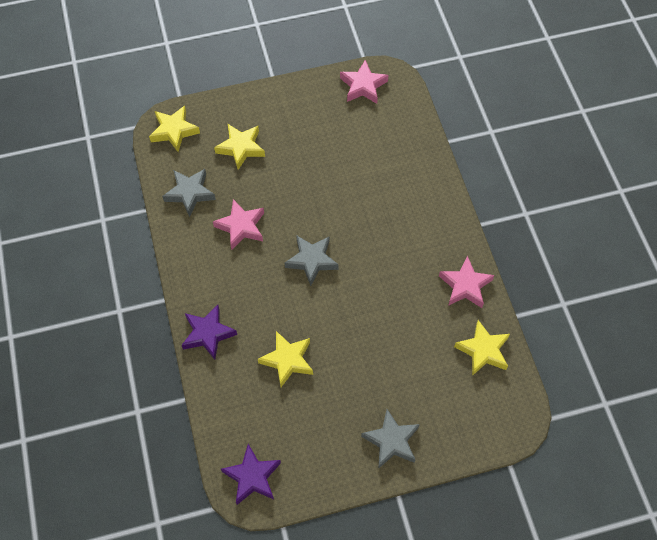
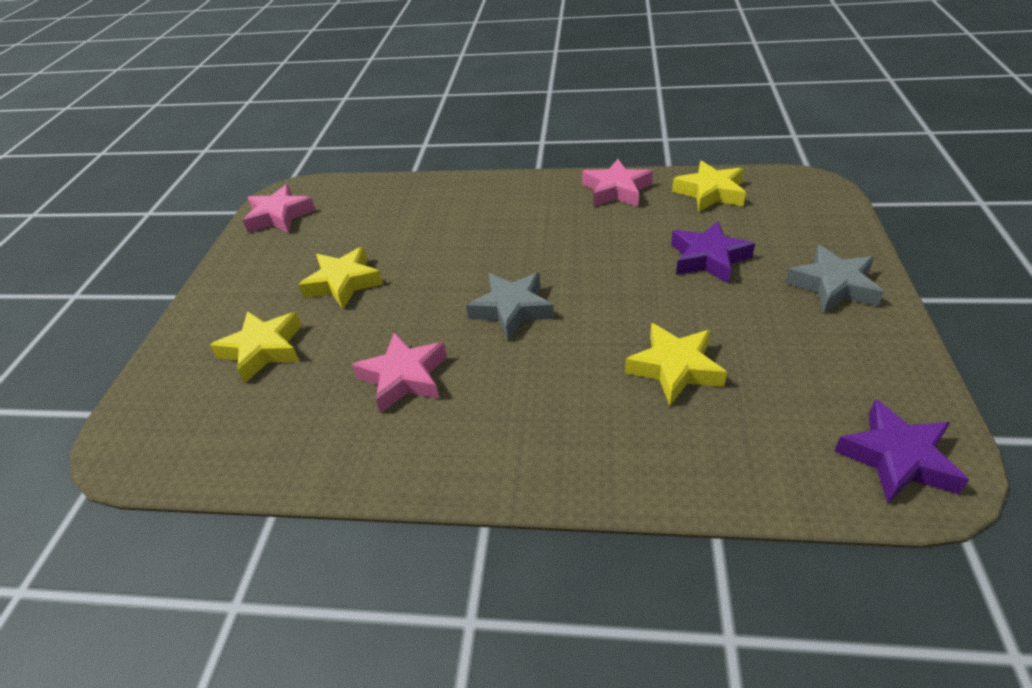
camera: 65 degrees left, 20 degrees down
(174, 131) = (151, 431): yellow star -> yellow star (343, 283)
(190, 193) = (292, 433): grey star -> none
(208, 334) = (589, 465): purple star -> purple star (708, 258)

